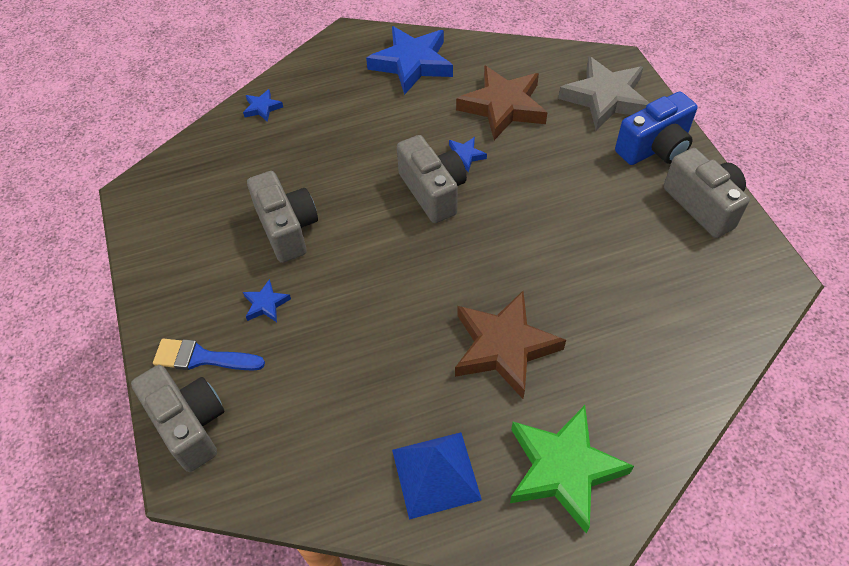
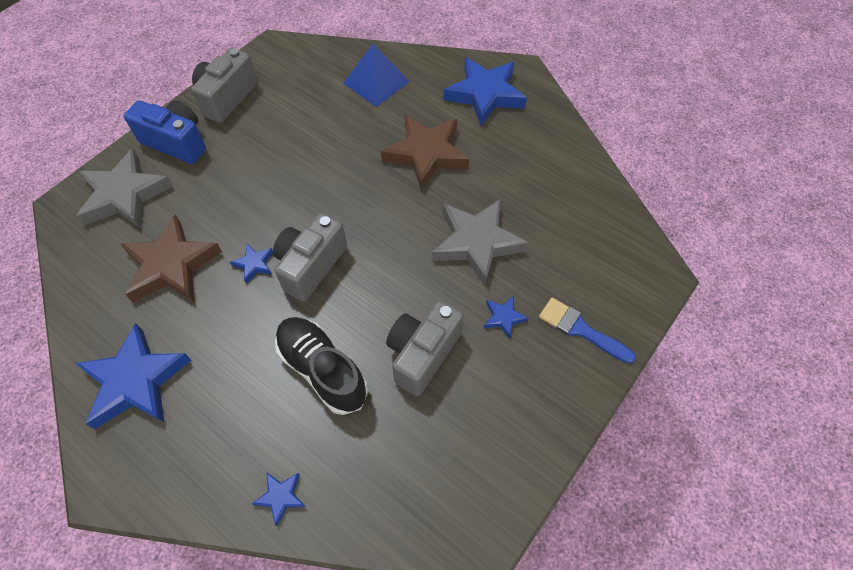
camera: 125 degrees left, 5 degrees up
(190, 425) = (629, 298): grey camera -> none
(202, 358) = (580, 329): blue brush -> blue brush turned 150 degrees clockwise
(331, 162) = (322, 370): none -> black shoe
(357, 328) = (476, 243): none -> grey star
(436, 474) = (538, 147): blue pyramid -> blue pyramid (376, 82)
(563, 469) = (485, 94): green star -> blue star

